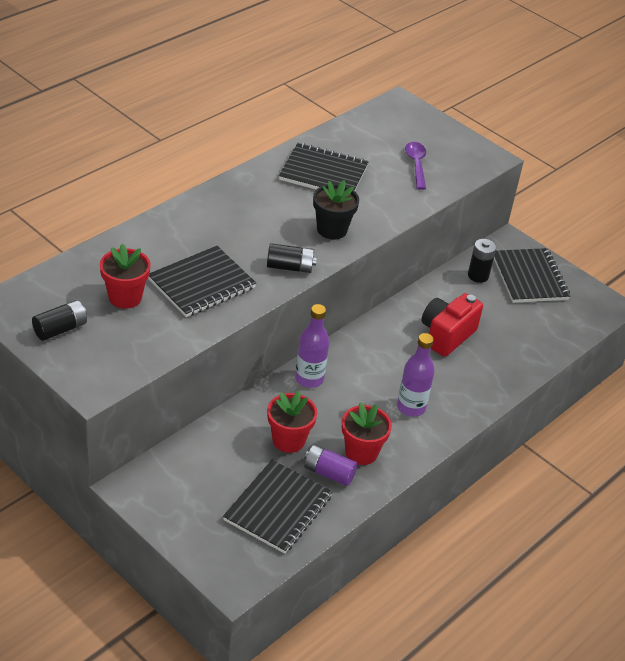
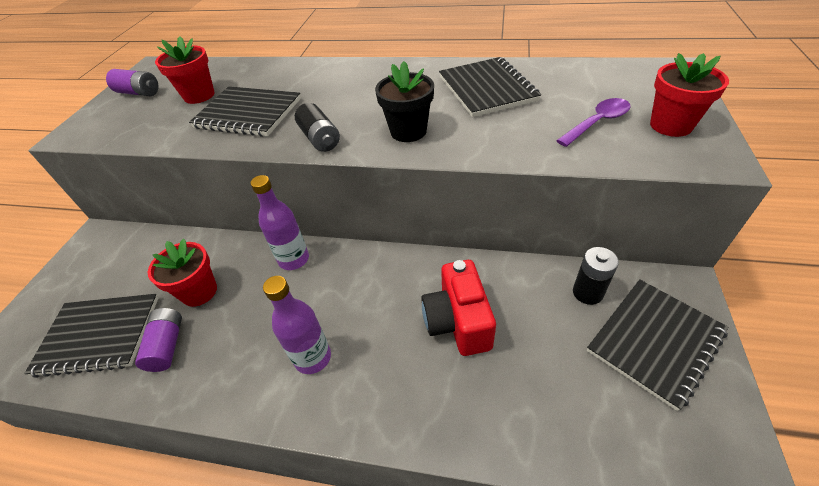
camera: 65 degrees right, 5 degrees up
(60, 329) = (139, 93): black battery -> purple battery
(361, 452) = (212, 354): red flower pot -> red flower pot (671, 125)
(446, 335) = (458, 322): red camera -> red camera turned 105 degrees counterclockwise

